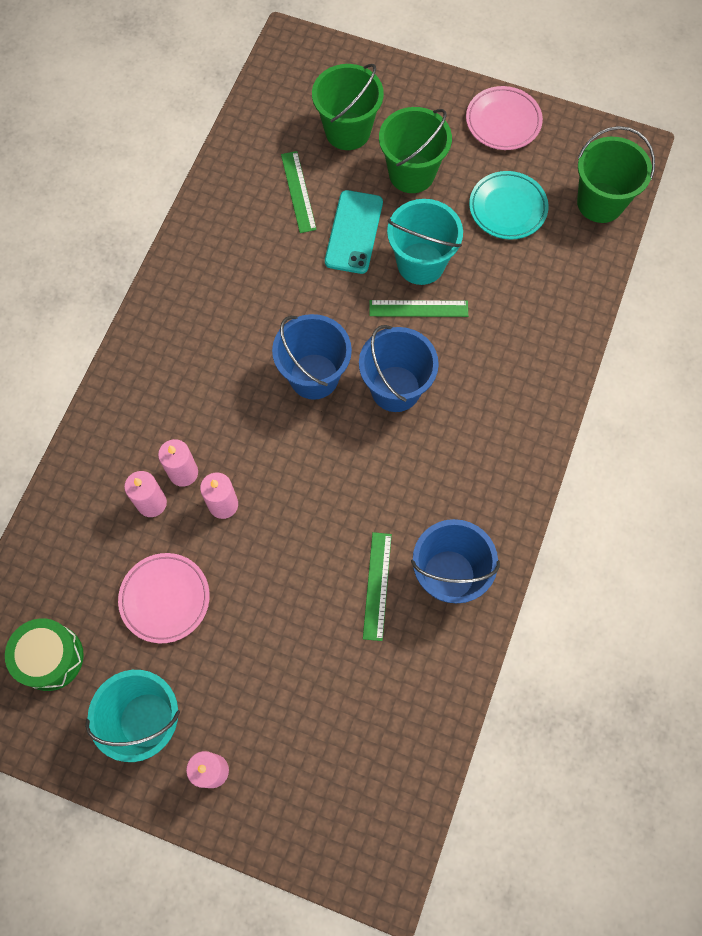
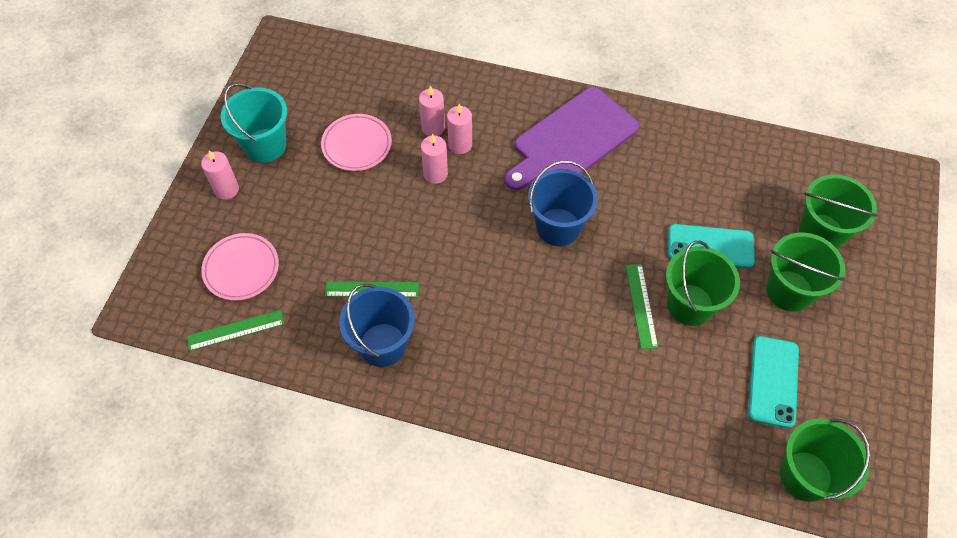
camera: 85 degrees right, 10 degrees down
(50, 657) = (312, 83): green drum -> none
(195, 347) = (572, 140): none -> purple cutting board
(298, 191) = (742, 198): green ruler -> green ruler (235, 330)
(395, 389) = (555, 291): blue bucket -> none
(420, 263) = (690, 304): turquoise bucket -> green bucket
(503, 121) = (879, 373): pink plate -> pink plate (241, 269)
(507, 208) = (773, 381): turquoise plate -> turquoise phone

